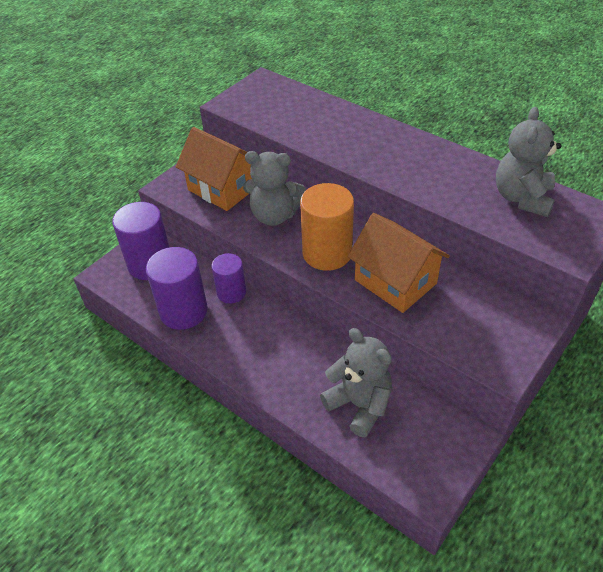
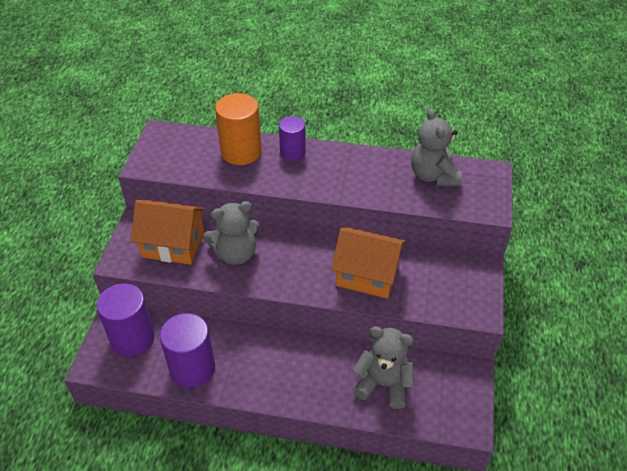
camera: 30 degrees left, 0 degrees up
(231, 292) = (224, 335): purple cylinder -> purple cylinder (292, 152)
(327, 253) = (300, 271): orange cylinder -> orange cylinder (241, 152)

